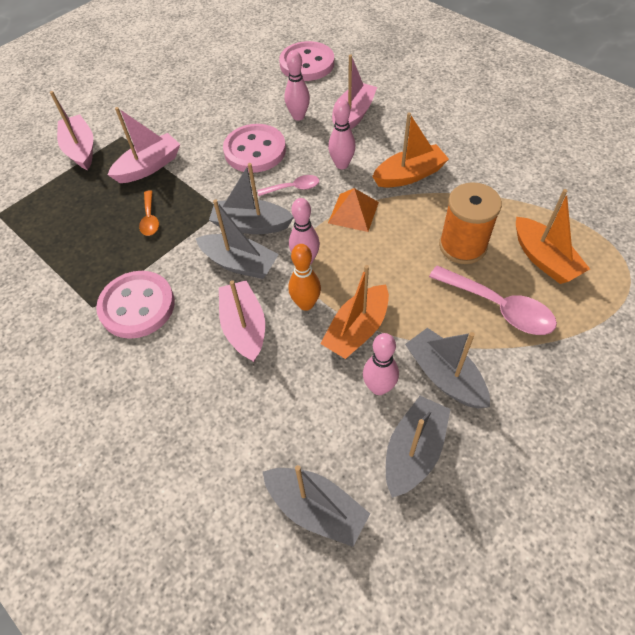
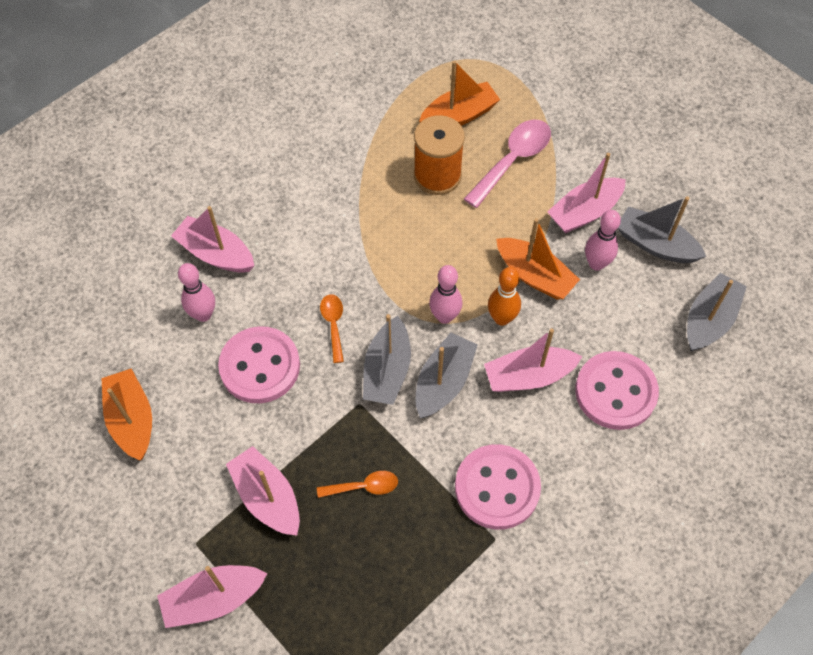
camera: 90 degrees left, 5 degrees up
(293, 188) = (333, 325): pink spoon -> orange spoon
(307, 64) = (92, 300): pink button -> pink button (615, 392)
(341, 164) = (302, 272): pink bowling pin -> none
(353, 212) = (380, 266): orange pyramid -> none
(409, 175) = (330, 208): orange boat -> orange boat (132, 420)
(444, 376) = (584, 212): grey boat -> pink boat

